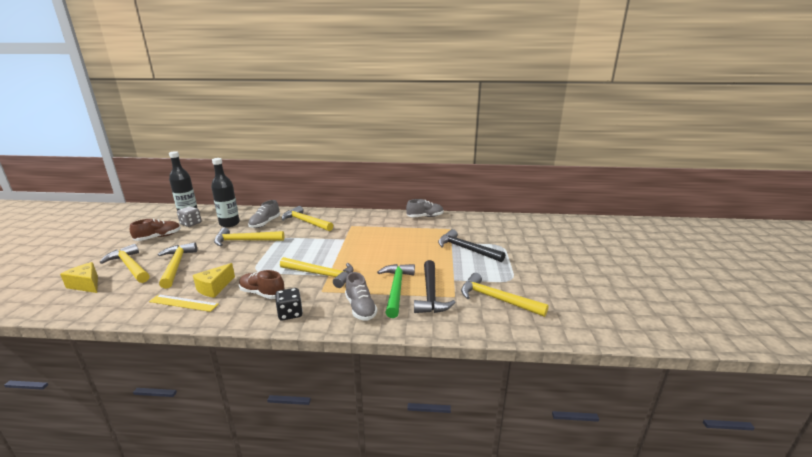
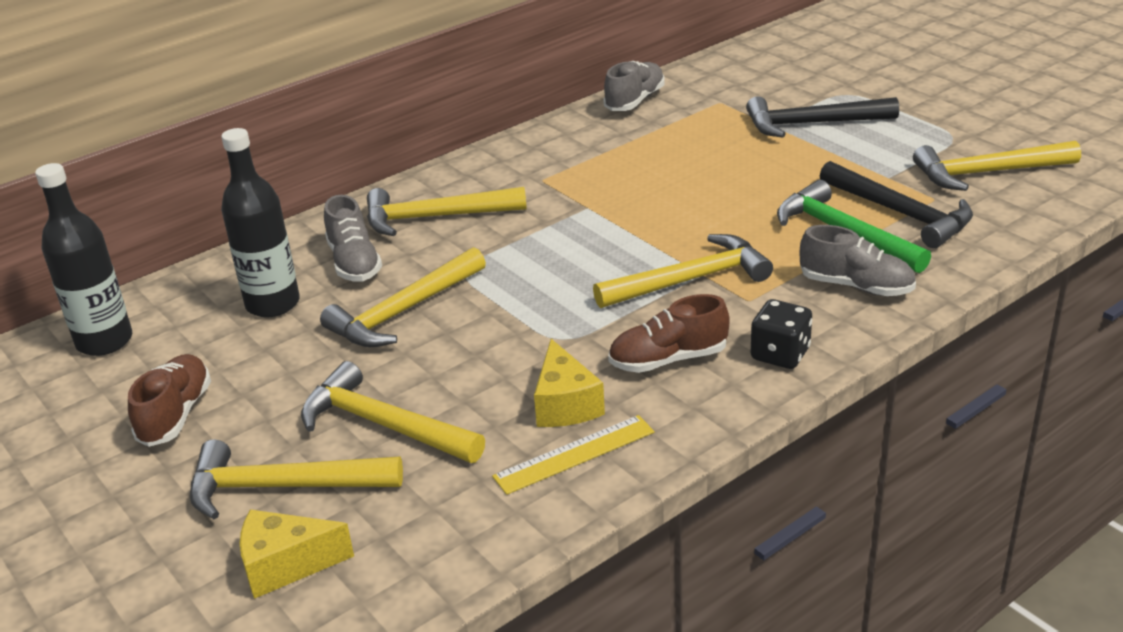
camera: 40 degrees left, 10 degrees up
(191, 224) = (174, 352): grey dice -> none

